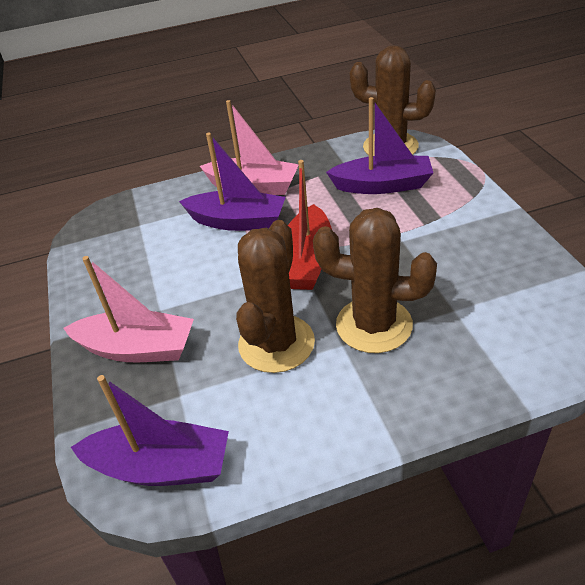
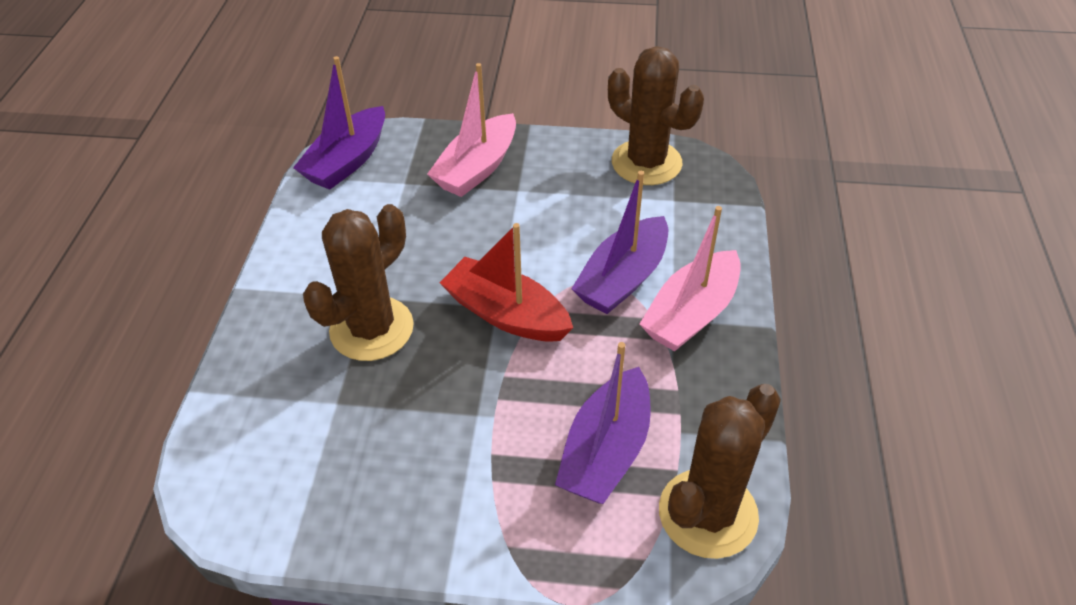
camera: 110 degrees right, 5 degrees up
(276, 343) = (409, 253): brown cactus -> brown cactus (646, 163)

